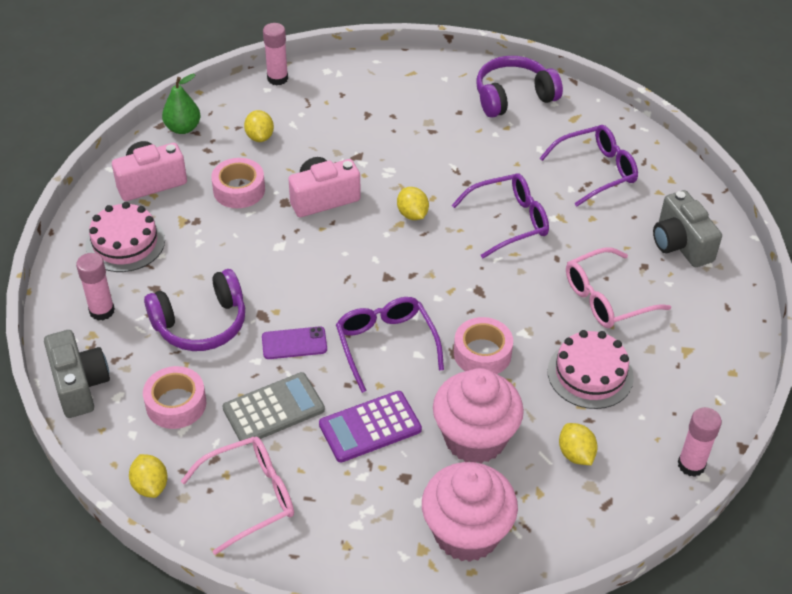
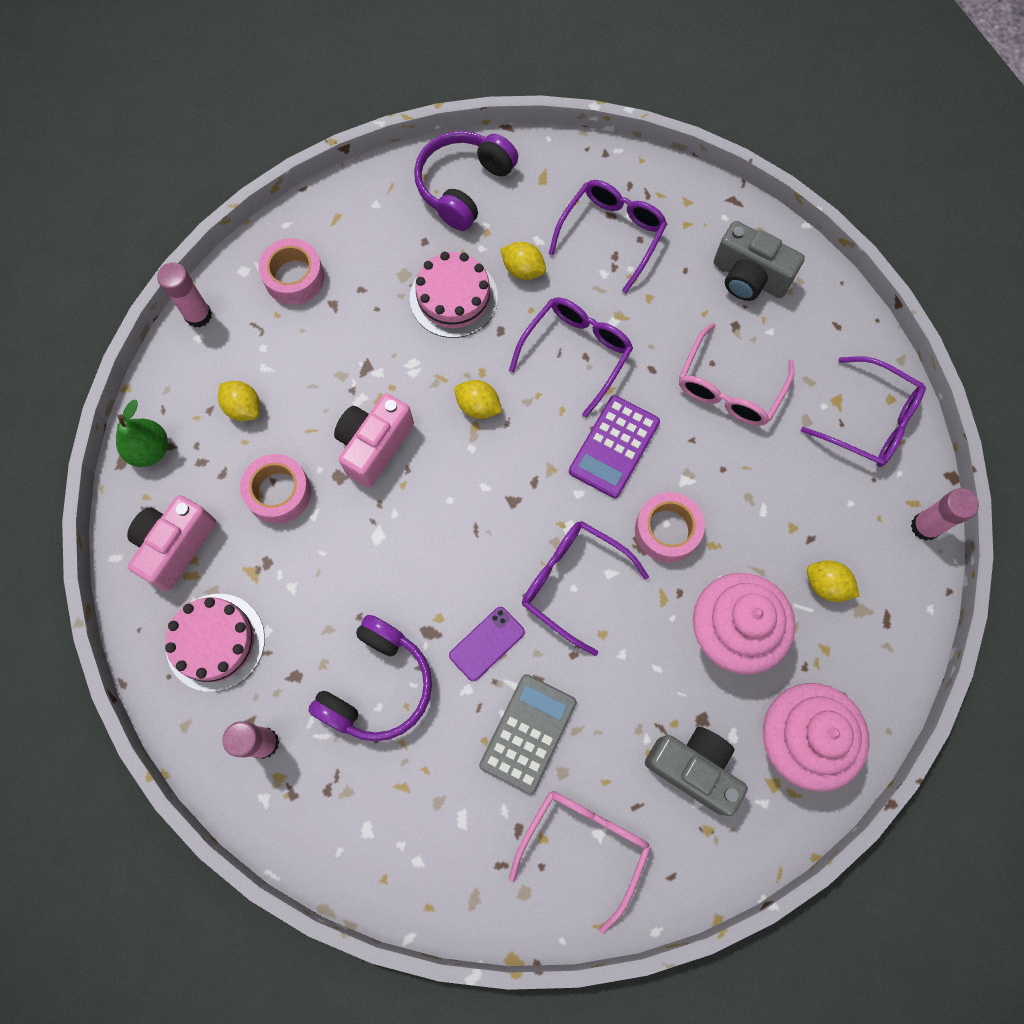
camera: 35 degrees left, 25 degrees up
(79, 385) = (318, 846): grey camera -> grey camera (693, 768)
(150, 485) = (483, 904): yellow lemon -> yellow lemon (523, 270)
(176, 404) = (431, 796): pink tape -> pink tape (294, 277)
(370, 427) = (630, 688): purple calculator -> purple calculator (614, 447)
(590, 374) = (776, 486): pink cake -> pink cake (453, 297)
(703, 376) = (870, 420): none -> purple glasses

